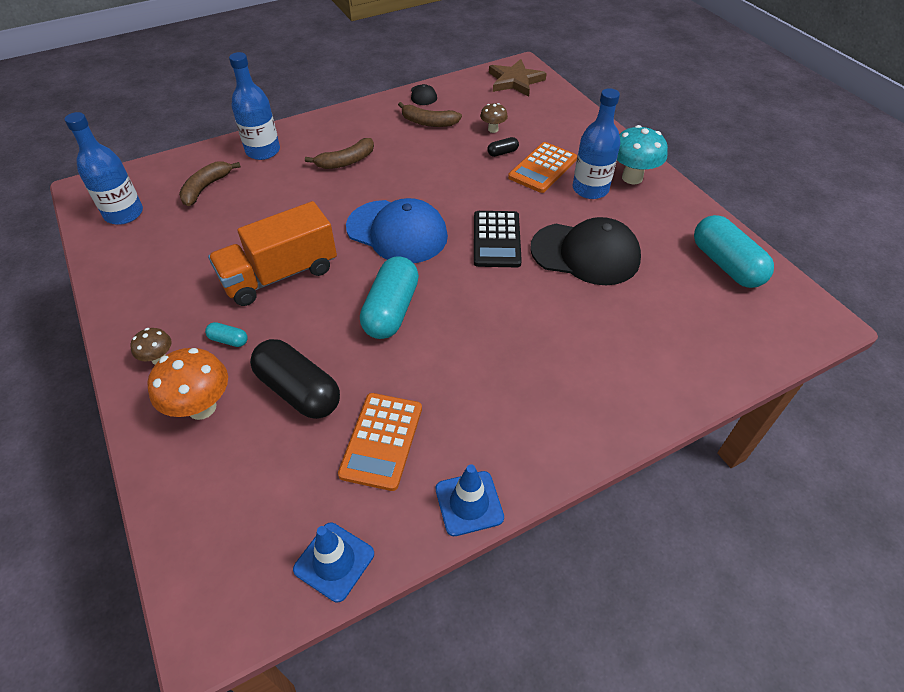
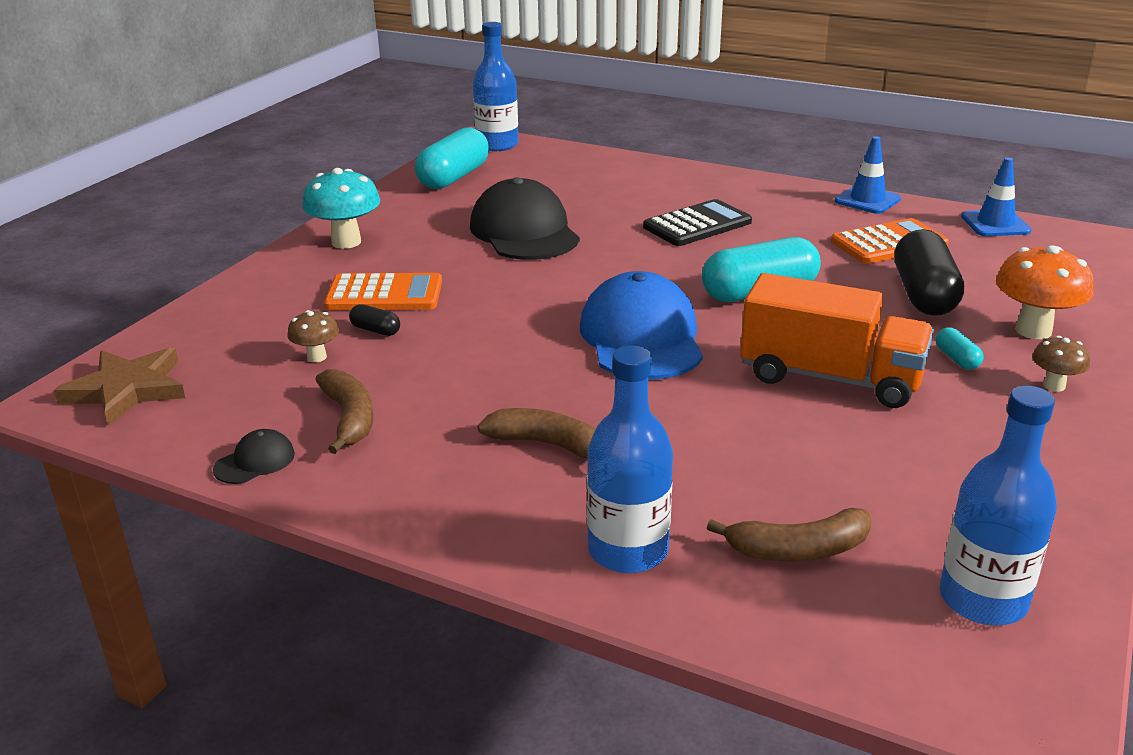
camera: 125 degrees left, 20 degrees down
(496, 239) = (567, 278): black calculator -> black calculator (697, 225)
(590, 189) = (399, 257): blue bottle -> blue bottle (497, 145)

